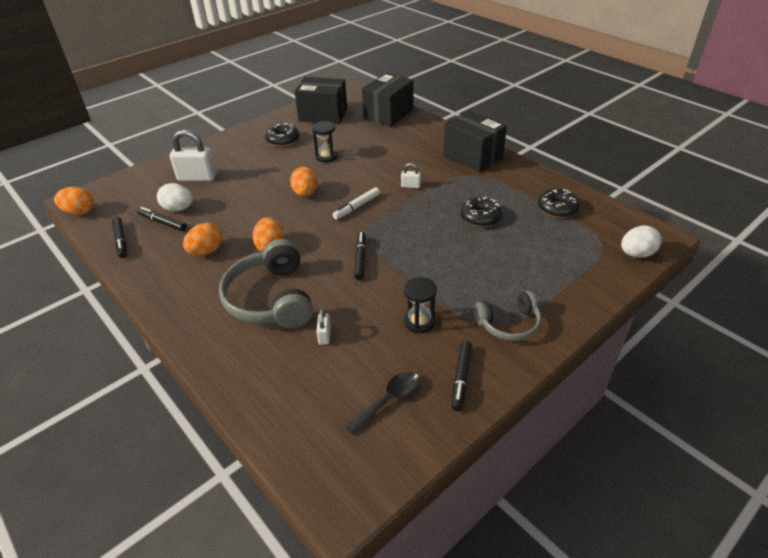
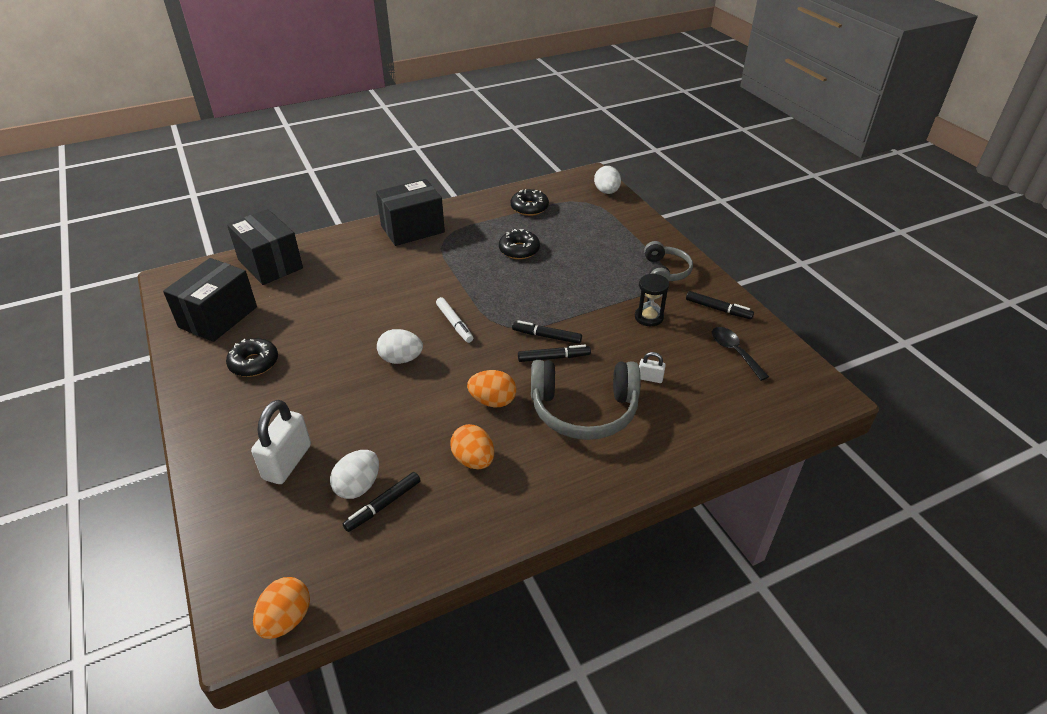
camera: 75 degrees left, 0 degrees up
(121, 240) = (401, 555): black marker -> black marker (553, 357)
(305, 193) = (401, 359): orange egg -> white egg
(326, 156) = (330, 330): black hourglass -> none
(410, 186) = (439, 279): white padlock -> none

